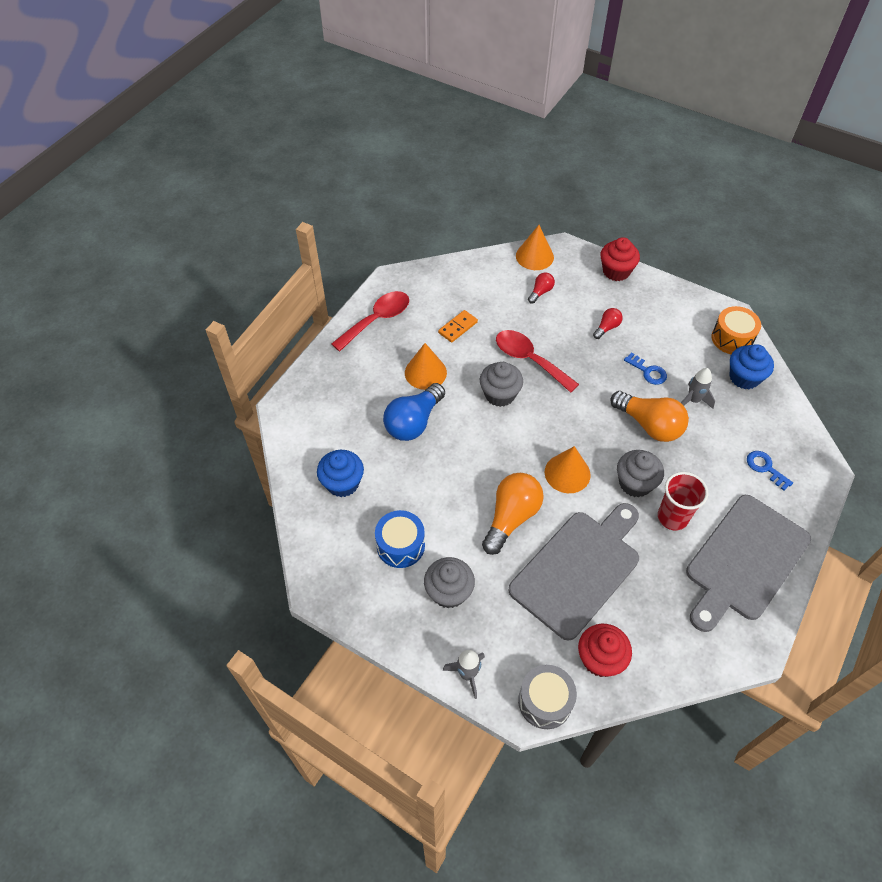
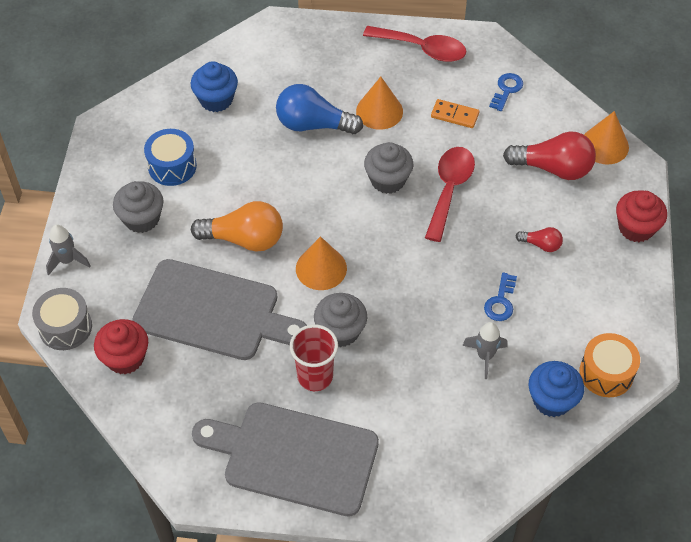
camera: 65 degrees right, 0 degrees up
(540, 292) = (553, 168): red light bulb -> red light bulb, size x2.00
(649, 425) = (425, 323): orange light bulb -> none
(765, 468) = (429, 451): blue key -> blue key (506, 90)

